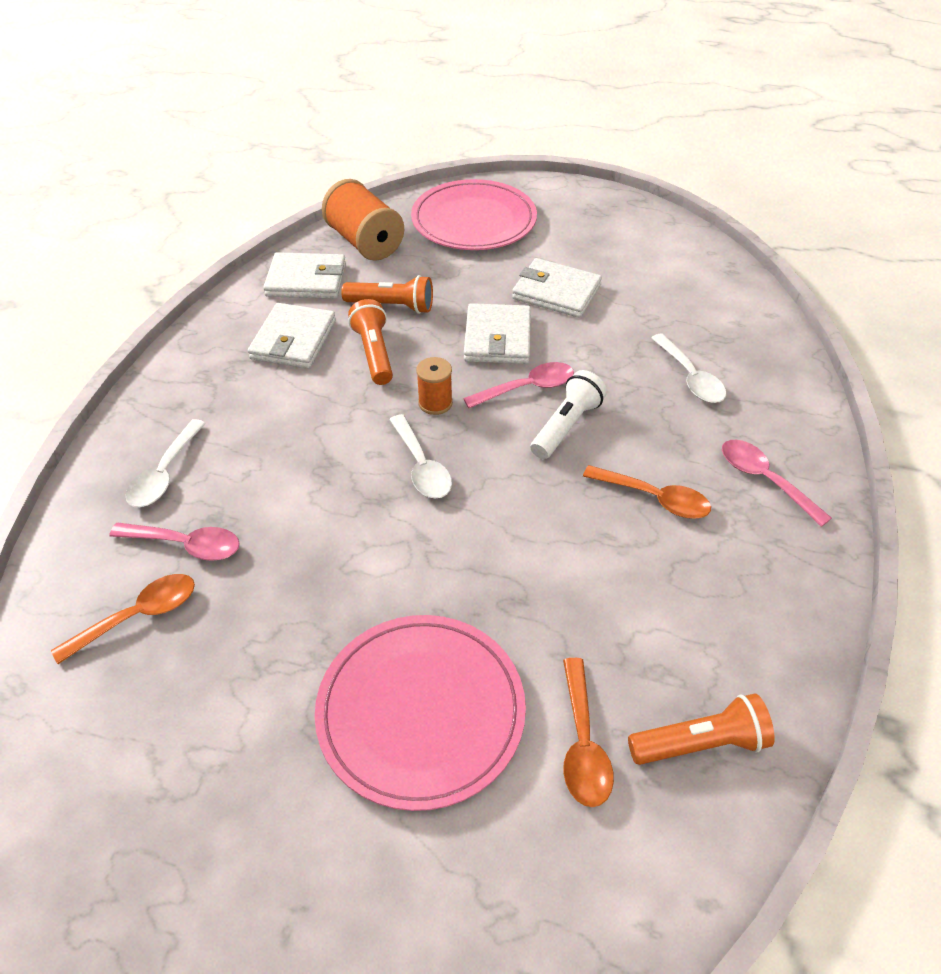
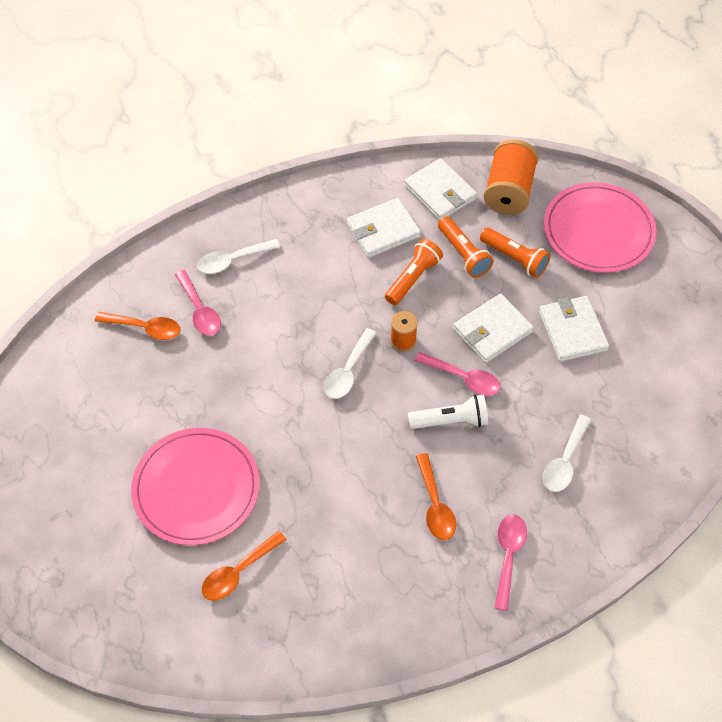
camera: 50 degrees right, 10 degrees up
(700, 743) = (283, 627): orange flashlight -> orange flashlight (514, 258)

